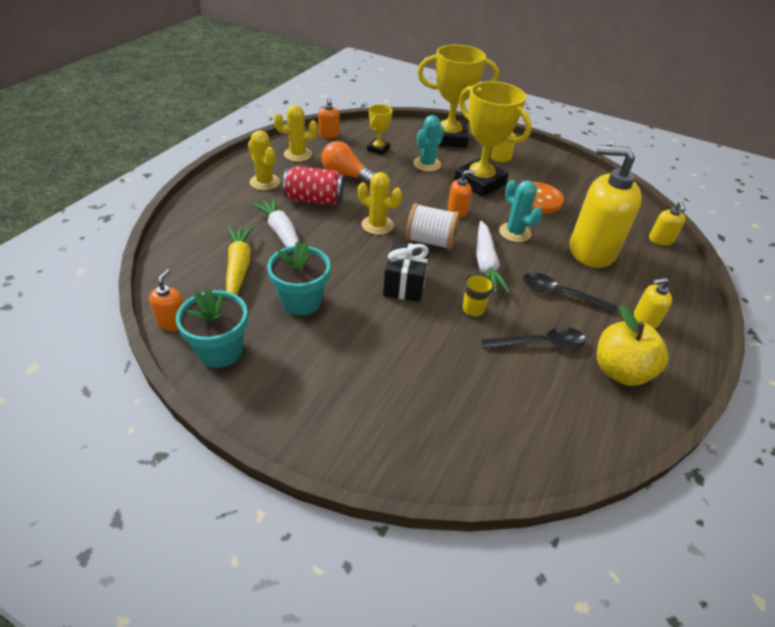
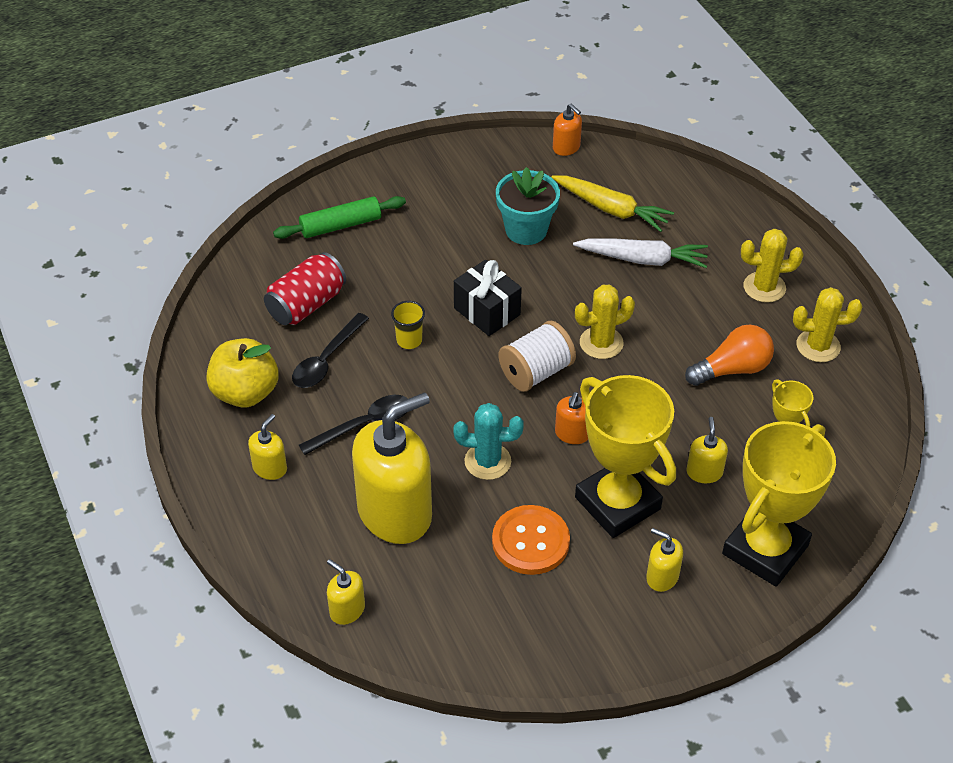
camera: 130 degrees right, 5 degrees up
(220, 351) = (508, 162): turquoise flower pot -> none
(298, 154) = (818, 346): yellow cactus -> yellow cactus turned 60 degrees clockwise
(314, 199) = (694, 314): red can -> red can (306, 304)
(329, 134) = (860, 406): orange soap dispenser -> none
(403, 425) = (340, 225): none -> green rolling pin
(427, 164) = (704, 472): turquoise cactus -> yellow soap dispenser
(480, 182) = (617, 503): yellow trophy -> yellow trophy turned 60 degrees clockwise
(486, 264) = (460, 395): white carrot -> none

